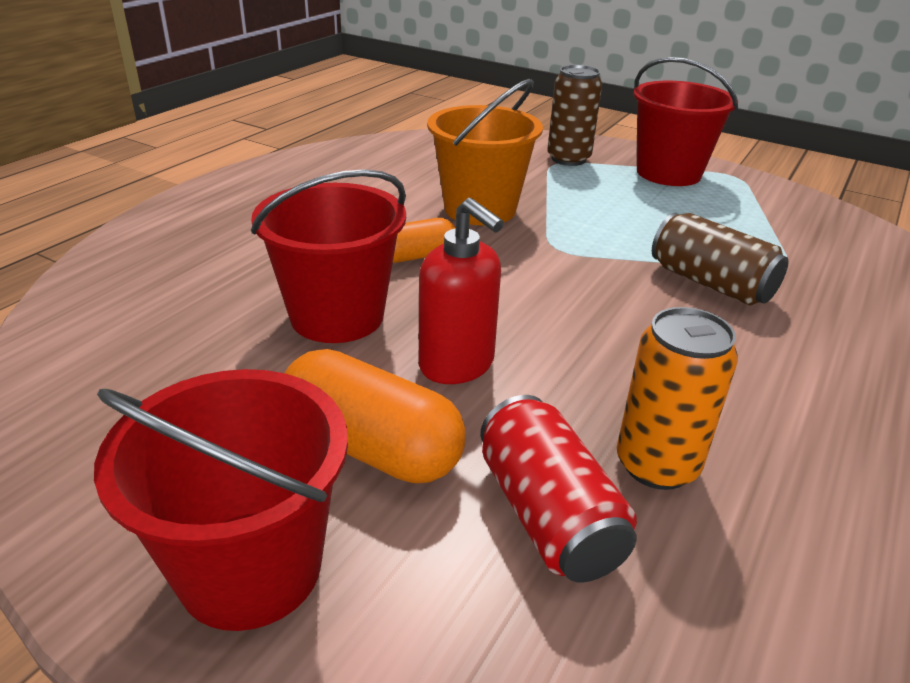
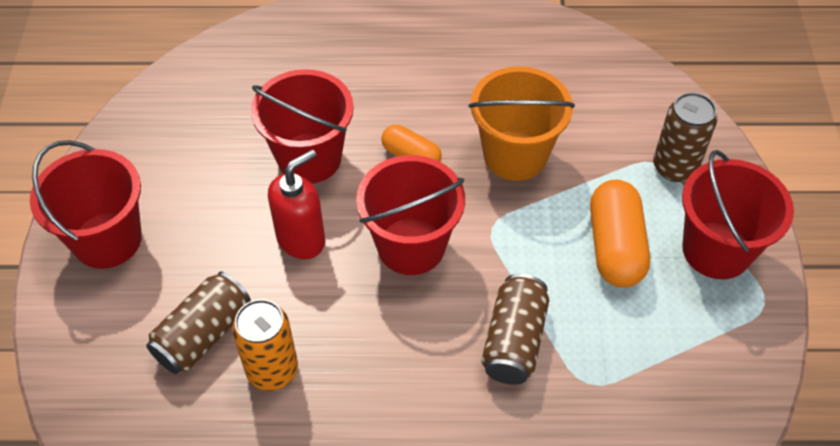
camera: 60 degrees right, 20 degrees up
(371, 447) = (207, 239): orange capsule -> orange capsule (615, 246)
(457, 365) = (301, 239): red soap dispenser -> red soap dispenser turned 150 degrees counterclockwise
(539, 297) = (411, 246): none -> red bucket
(548, 514) = (203, 335): red can -> brown can

